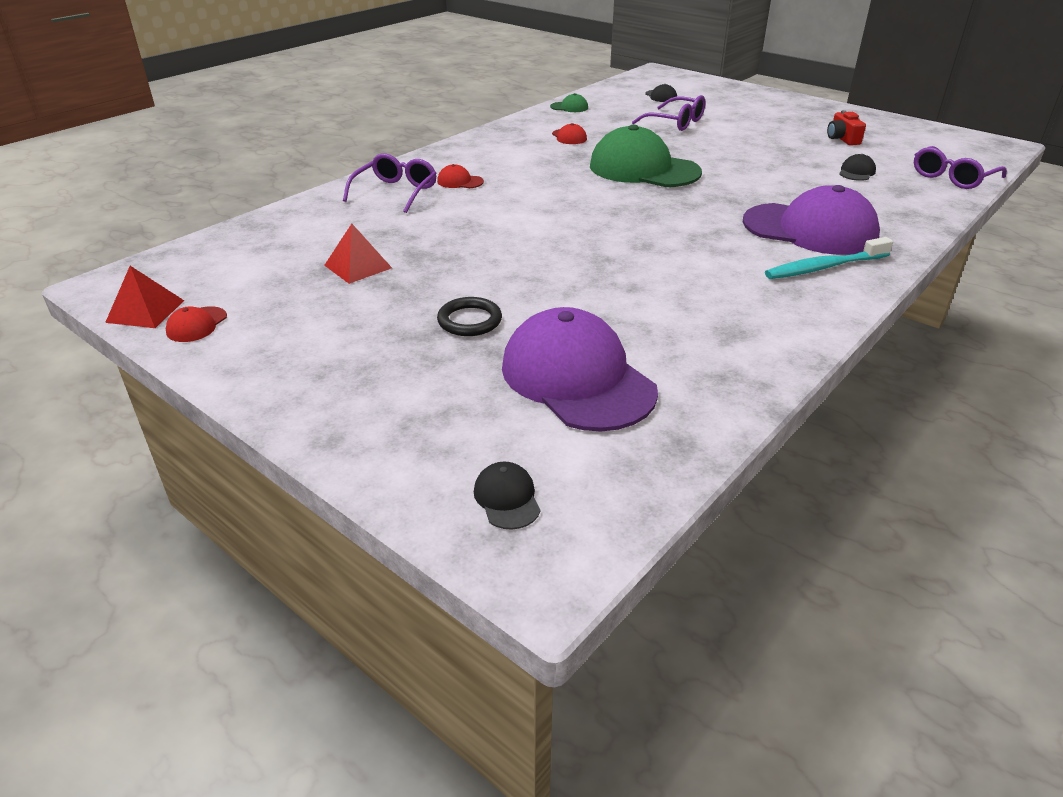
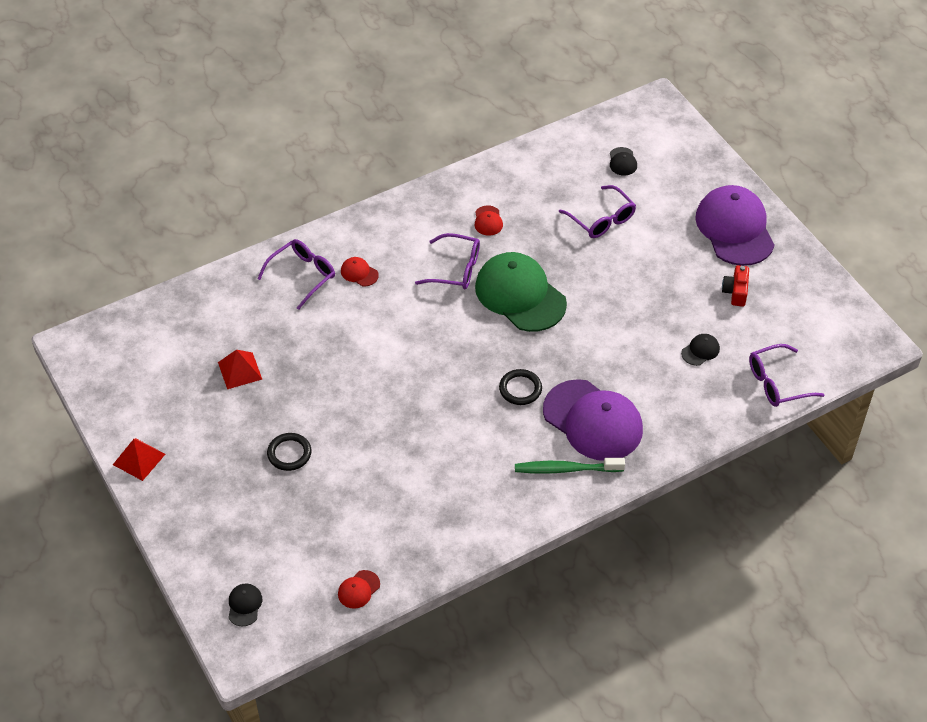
camera: 20 degrees right, 15 degrees up
(145, 311) = (92, 382): red pyramid -> red pyramid (139, 459)
(196, 325) = (120, 406): red cap -> red cap (358, 589)
(563, 165) = (456, 269): none -> purple glasses
(569, 107) = (520, 162): green cap -> none
(577, 378) = (328, 528): purple cap -> purple cap (735, 228)
(708, 223) = (520, 389): none -> black ring
(825, 267) = (566, 469): turquoise toothbrush -> green toothbrush

